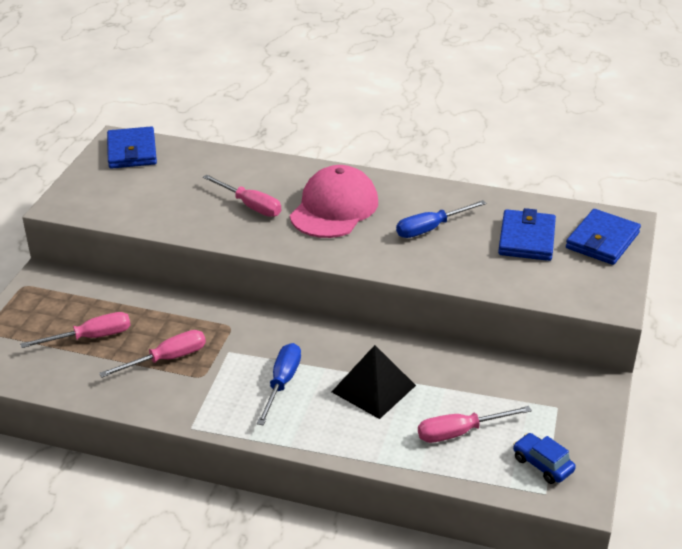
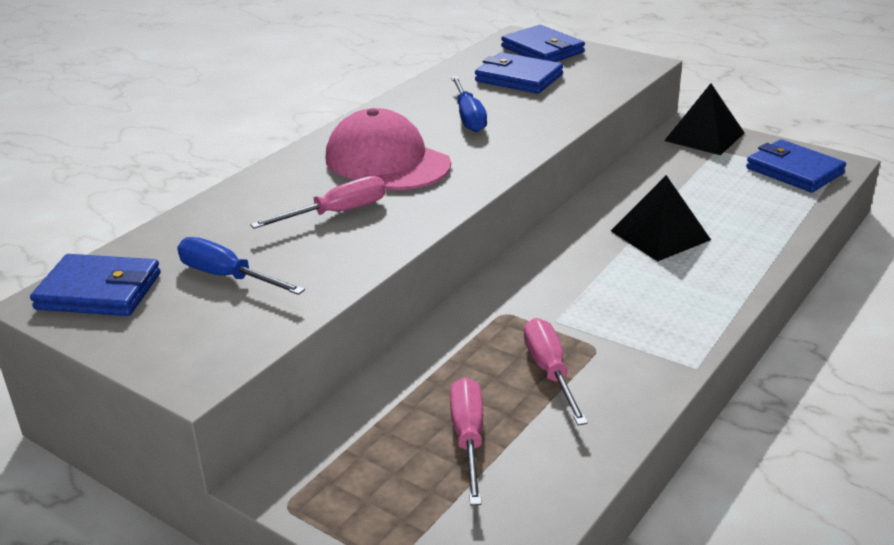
camera: 70 degrees left, 5 degrees down
(282, 383) = (631, 290): blue screwdriver -> blue screwdriver (227, 277)
(460, 432) = (742, 201): pink screwdriver -> none
(542, 464) = (794, 171): blue car -> blue wallet
(582, 396) = (704, 136): none -> black pyramid

